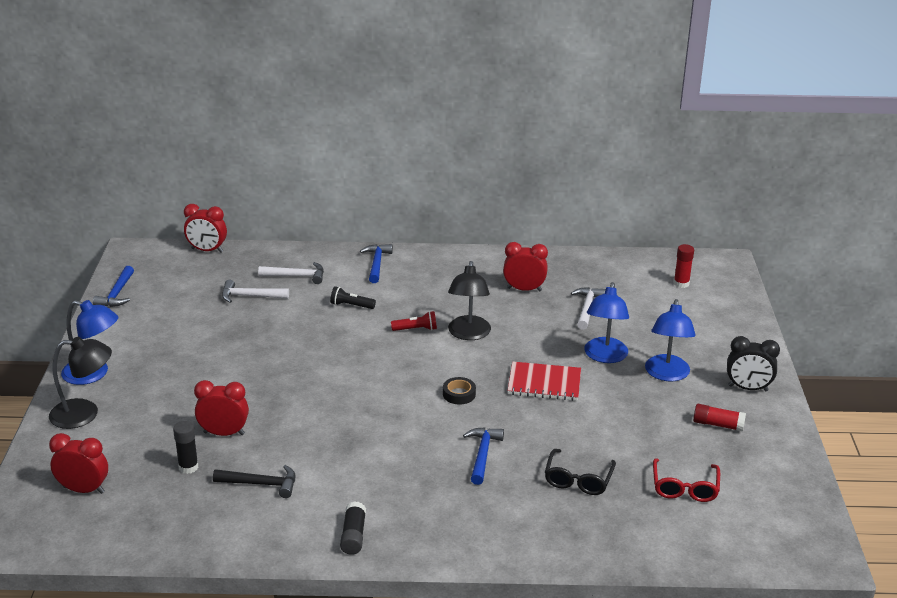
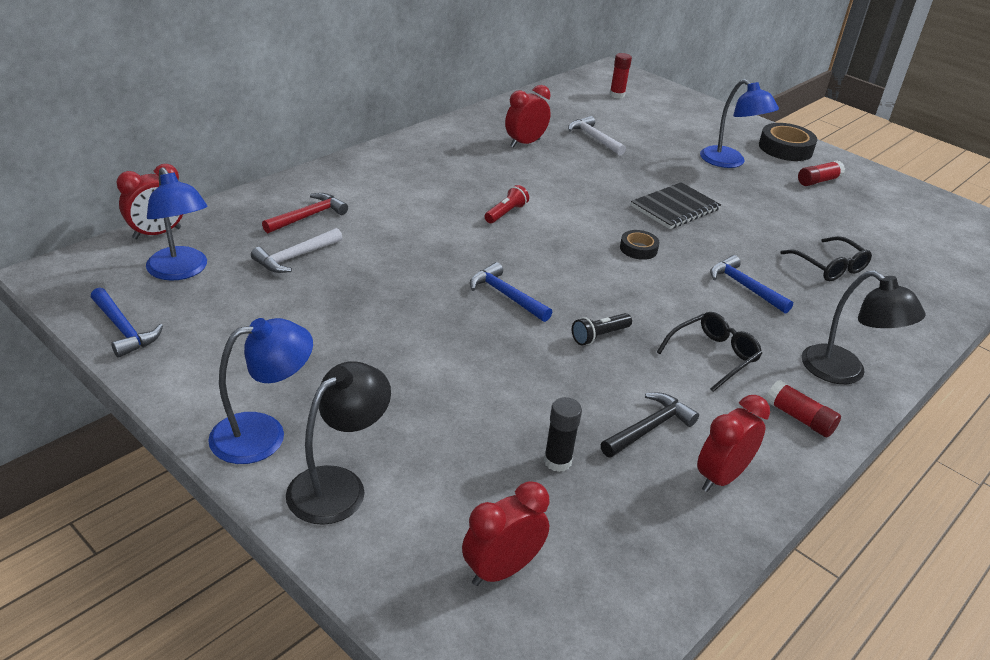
camera: 50 degrees left, 5 degrees up
(224, 433) = (525, 404): red clock -> red clock (721, 477)
(296, 276) = (308, 216): white hammer -> red hammer
(351, 305) = (412, 219): black flashlight -> black flashlight (599, 336)
(353, 536) = (799, 418): black glue stick -> red glue stick
(373, 476) = (712, 356): none -> black glasses
(376, 264) = (365, 173): blue hammer -> blue hammer (506, 295)
(468, 334) = (552, 197): black lamp -> black lamp (844, 372)
(544, 383) = (675, 208): red notebook -> black notebook
(604, 356) = (672, 168): blue lamp -> blue lamp (181, 271)
(684, 487) = (885, 234): red glasses -> none
(748, 388) = (785, 148): black clock -> black tape

